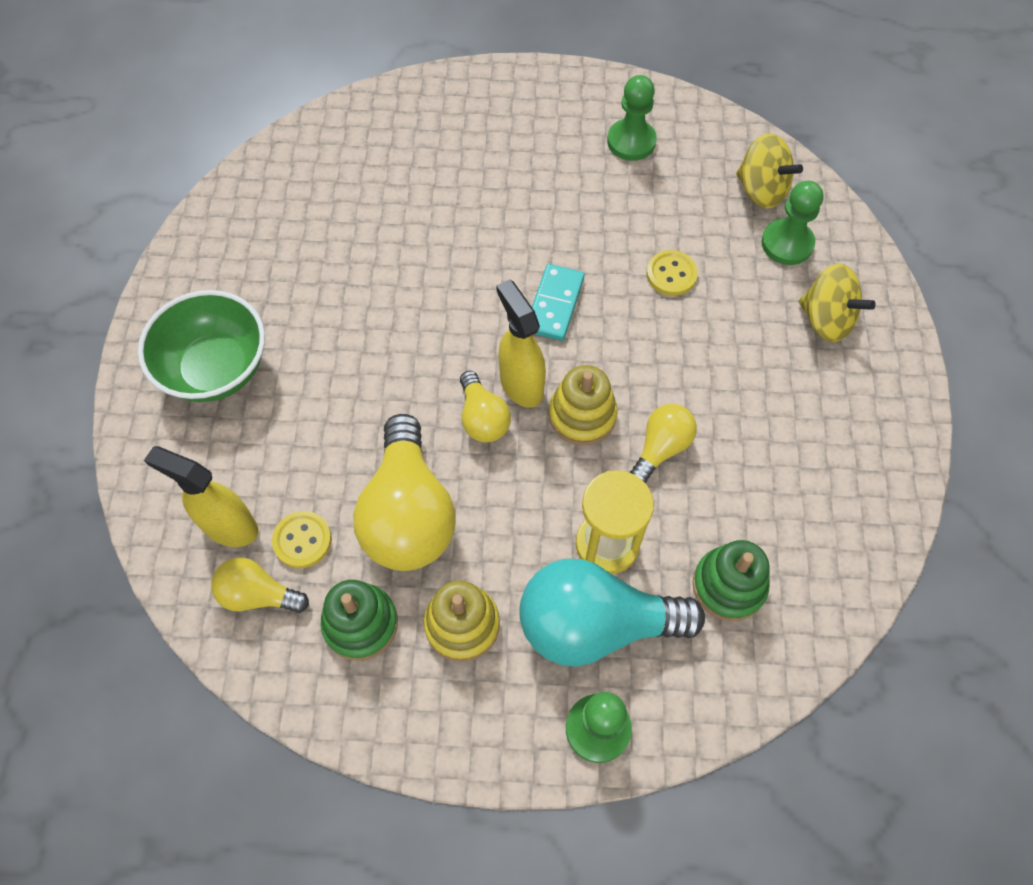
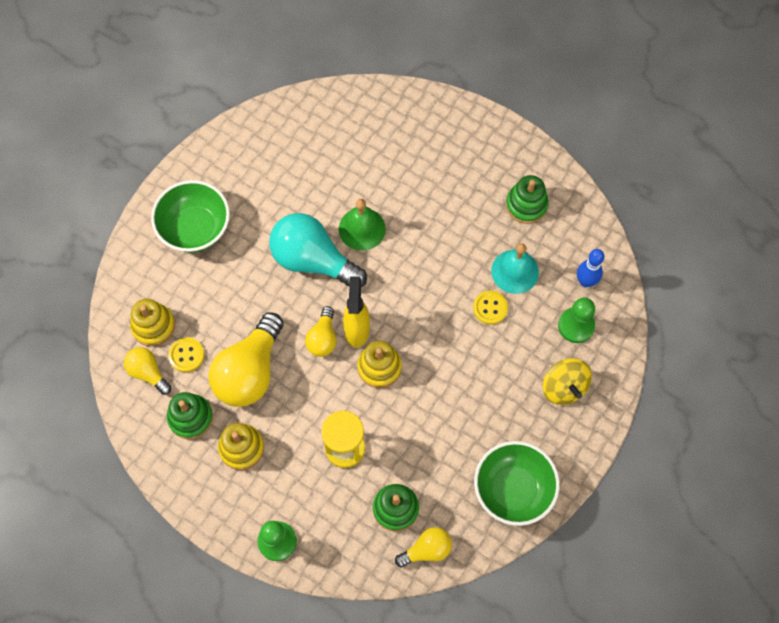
camera: 30 degrees right, 5 degrees up
(229, 526) = (153, 326): yellow spray bottle -> yellow stacking toy
(446, 261) = (362, 228): none -> green bell
(554, 304) = (407, 290): turquoise domino -> none
(595, 624) = (310, 488): turquoise light bulb -> turquoise light bulb (313, 260)
(631, 141) = (526, 205): green pawn -> green stacking toy
(661, 448) = (411, 411): yellow light bulb -> yellow light bulb (427, 550)
(671, 219) = (515, 271): none -> turquoise bell
(761, 190) = (585, 281): yellow spinning top -> blue bowling pin
(858, 475) = (513, 489): none -> green bowl

